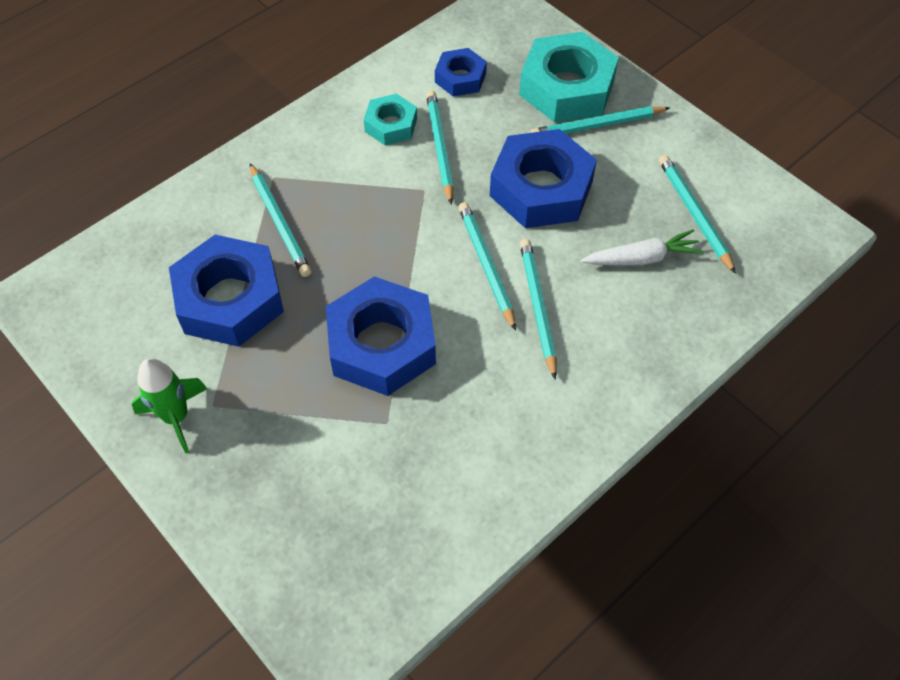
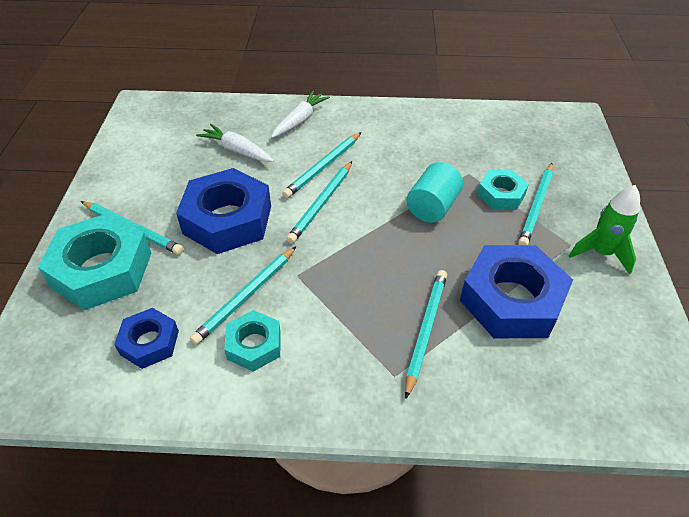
camera: 135 degrees left, 10 degrees down
(327, 418) = (501, 195): none -> turquoise nut
(382, 344) = (432, 207): blue nut -> turquoise cylinder
(643, 349) = (300, 120): none -> white carrot
(694, 214) = (176, 149): turquoise pencil -> turquoise pencil (536, 206)

